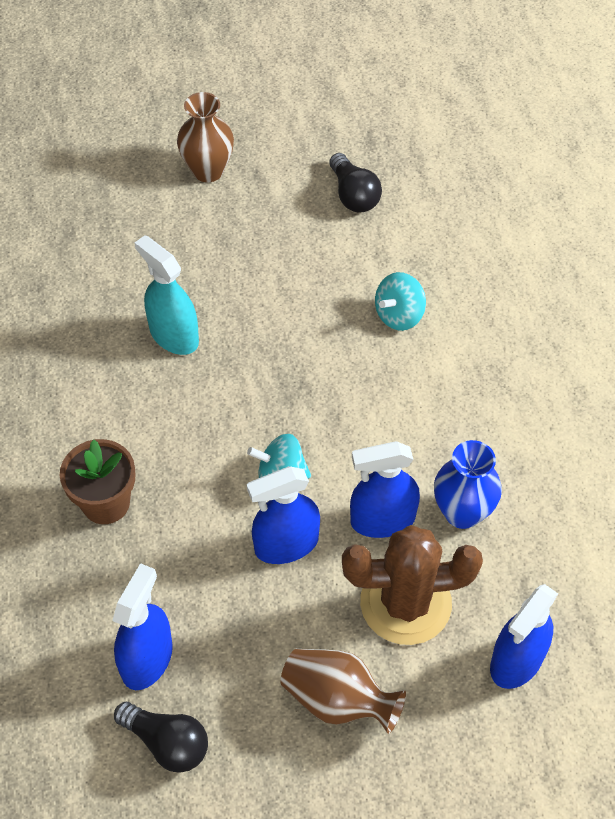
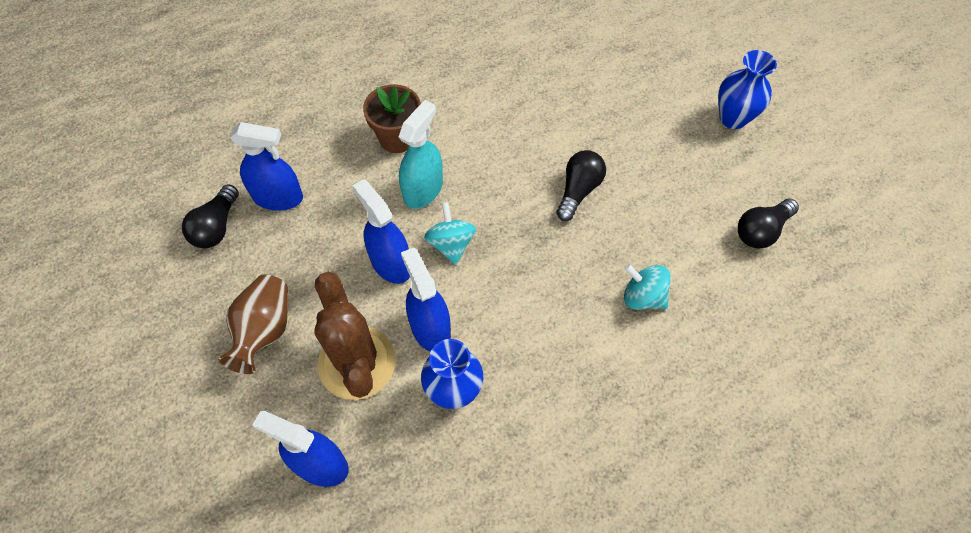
camera: 75 degrees right, 5 degrees up
(174, 335) = (558, 139): turquoise spray bottle -> turquoise spray bottle (423, 190)
(208, 170) = (733, 118): brown vase -> blue vase
(251, 335) = (578, 190): none -> black light bulb

